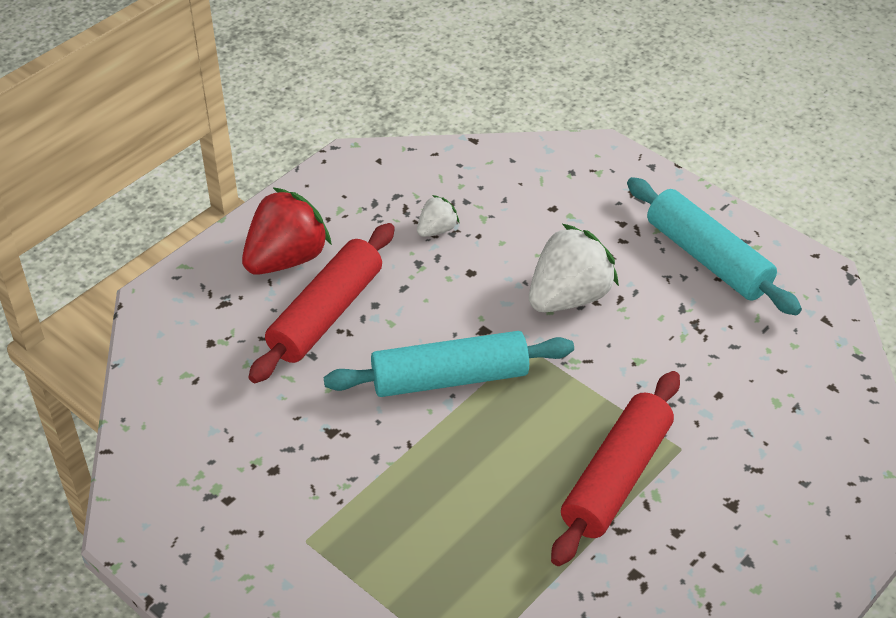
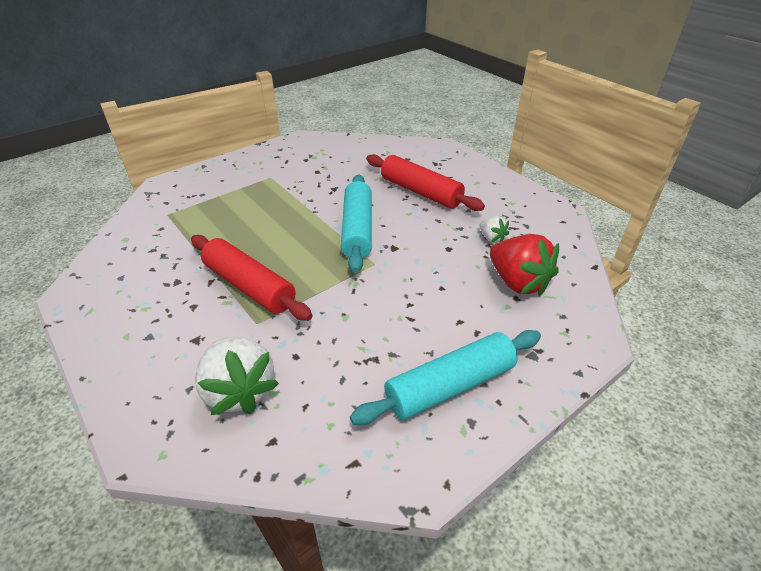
camera: 100 degrees right, 5 degrees down
(286, 259) = (467, 182): red strawberry -> red strawberry (518, 282)
(569, 297) = (417, 290): white strawberry -> white strawberry (239, 390)

